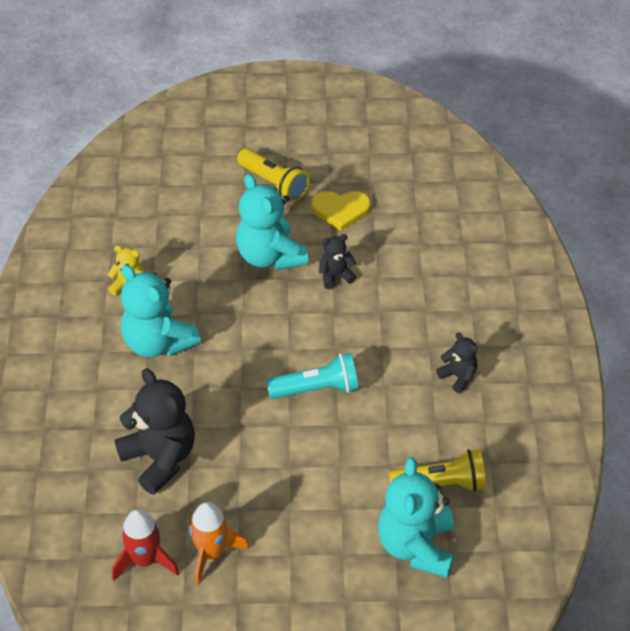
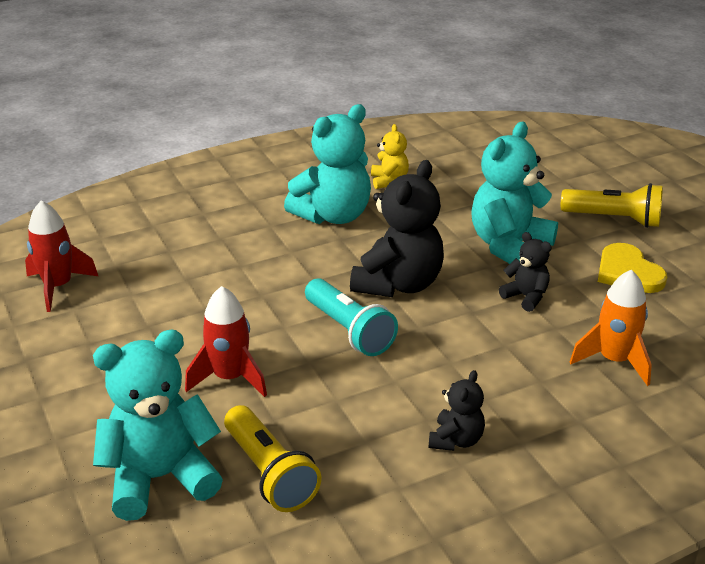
camera: 65 degrees right, 15 degrees down
(158, 342) = (333, 216): turquoise teddy bear -> turquoise teddy bear turned 150 degrees counterclockwise
(160, 458) = (188, 259): black teddy bear -> black teddy bear (398, 284)
(212, 553) = (84, 324): orange rocket -> orange rocket (614, 361)
(274, 184) = (614, 219): yellow flashlight -> yellow flashlight turned 90 degrees counterclockwise
(332, 476) = (230, 378): none -> red rocket

